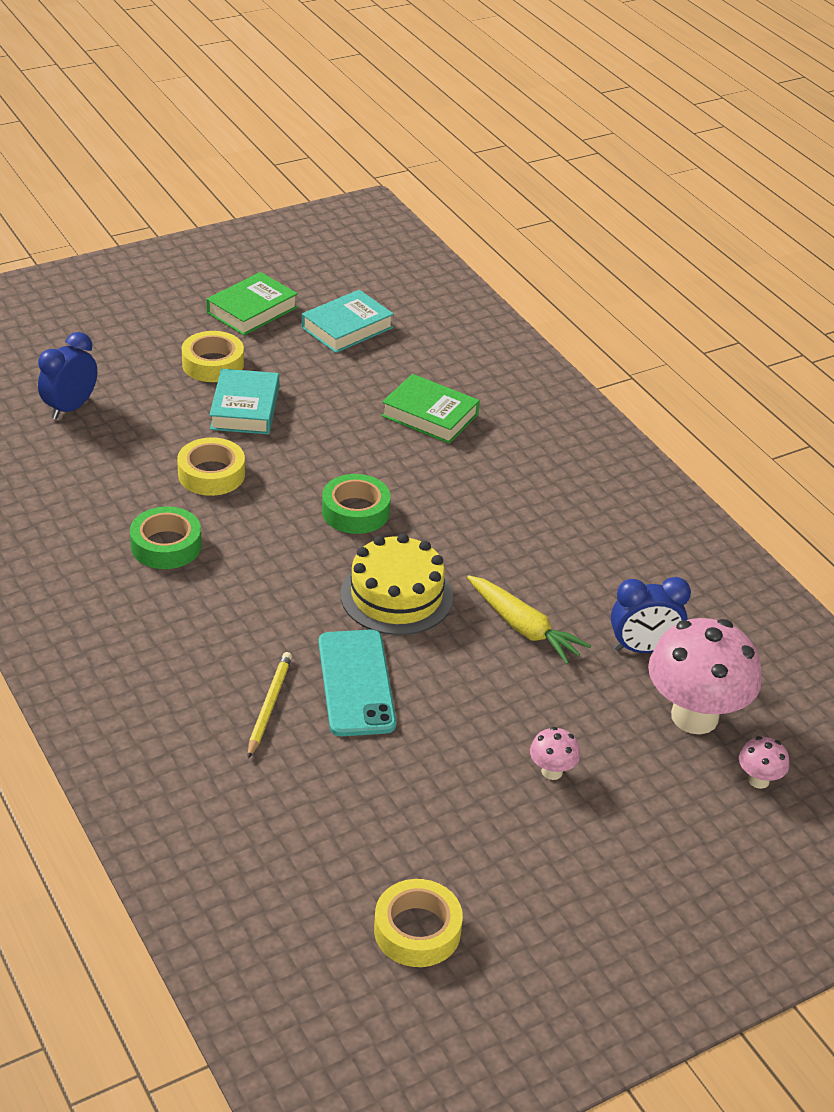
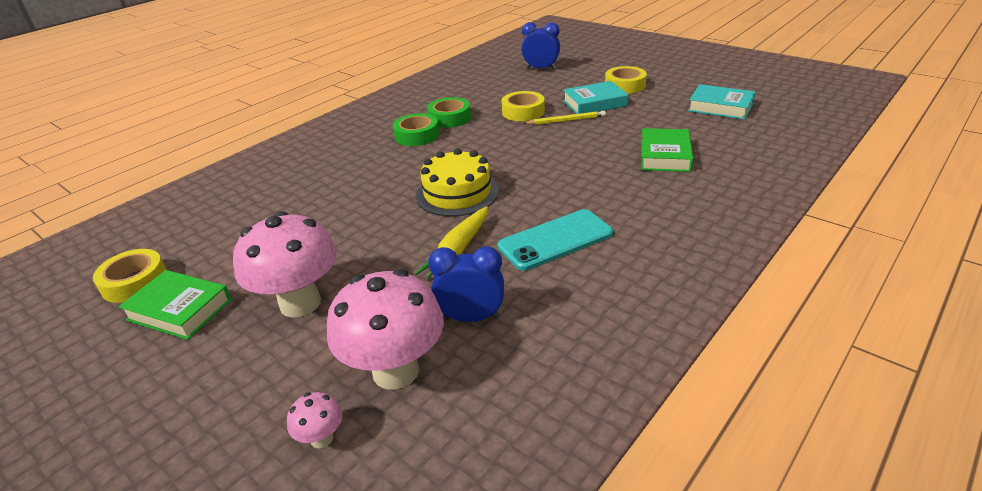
camera: 75 degrees right, 5 degrees down
(252, 310) = (693, 80): green book -> green book (180, 310)
(269, 706) = (329, 180): yellow pencil -> yellow pencil (566, 120)
(355, 511) = (531, 158): green tape -> green tape (417, 135)
(356, 683) = (362, 201): turquoise phone -> turquoise phone (555, 240)
(552, 771) = (300, 303): pink mushroom -> pink mushroom, size x2.29
(643, 648) = (471, 318): blue clock -> blue clock turned 120 degrees clockwise

